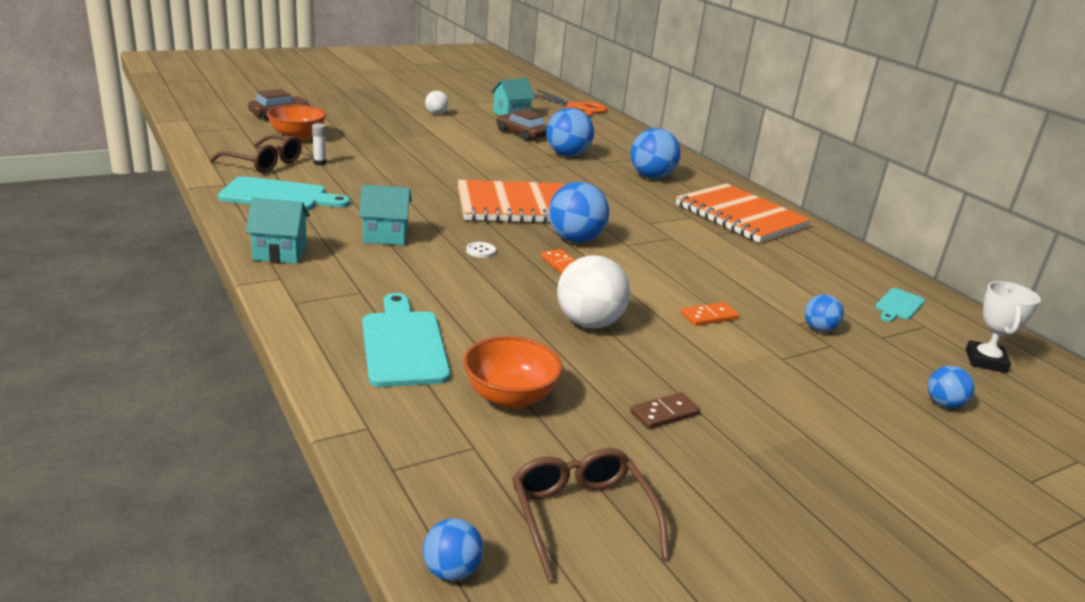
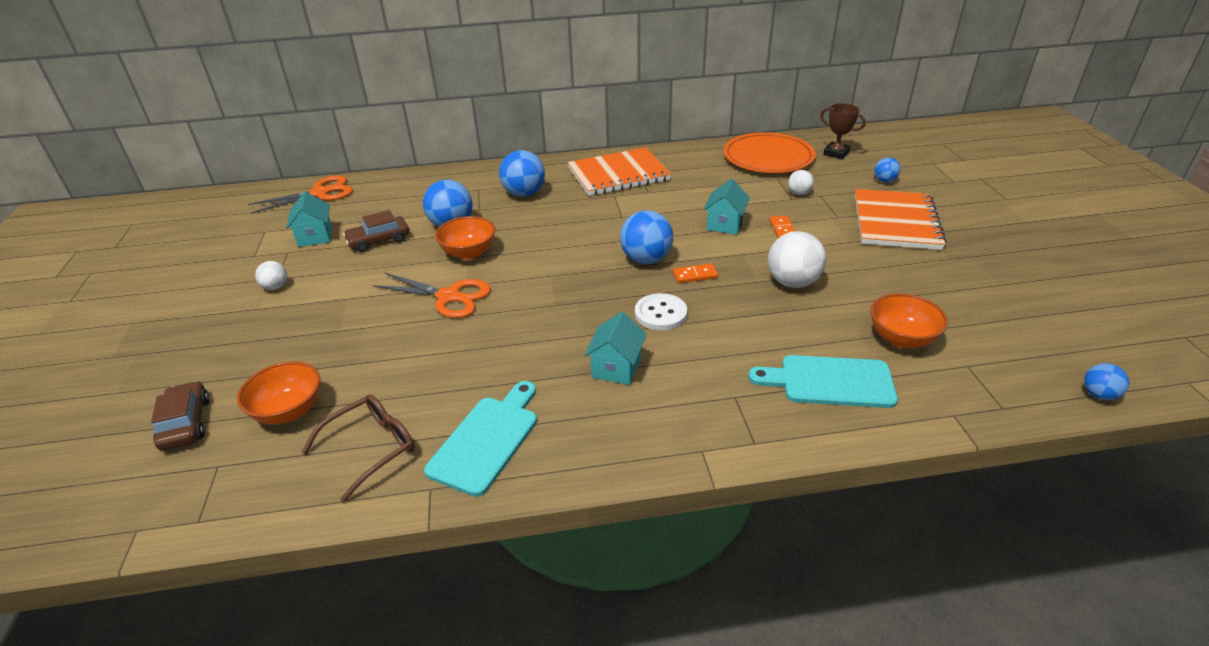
camera: 65 degrees left, 10 degrees up
(280, 253) = (643, 447): turquoise house -> turquoise house (725, 224)
(320, 163) = (394, 398): white glue stick -> none
(456, 165) = (448, 297): none -> orange scissors
(481, 251) = (660, 313): white button -> white button, size x1.93
(515, 206) = (566, 277): orange notebook -> orange notebook (895, 222)
(527, 165) = (469, 253): none -> orange bowl
(581, 516) = (1029, 334): brown glasses -> none
(664, 413) = (911, 277): brown domino -> none
(819, 328) = (799, 193): blue ball -> white ball
(898, 305) = (768, 158): turquoise cutting board -> orange plate
(985, 361) = (836, 153): white trophy -> brown trophy

